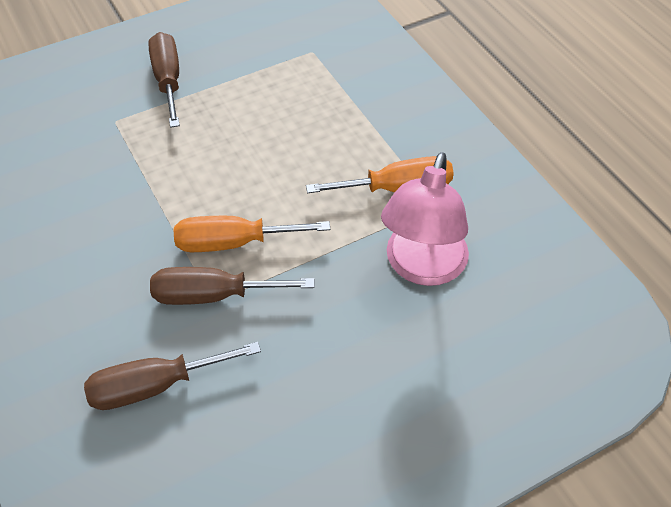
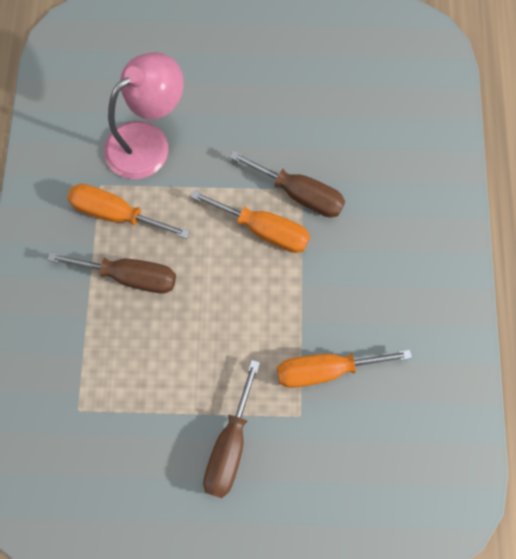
camera: 150 degrees left, 20 degrees up
(106, 160) = (325, 370): none -> orange screwdriver
(155, 386) = (366, 149): brown screwdriver -> brown screwdriver (130, 276)

